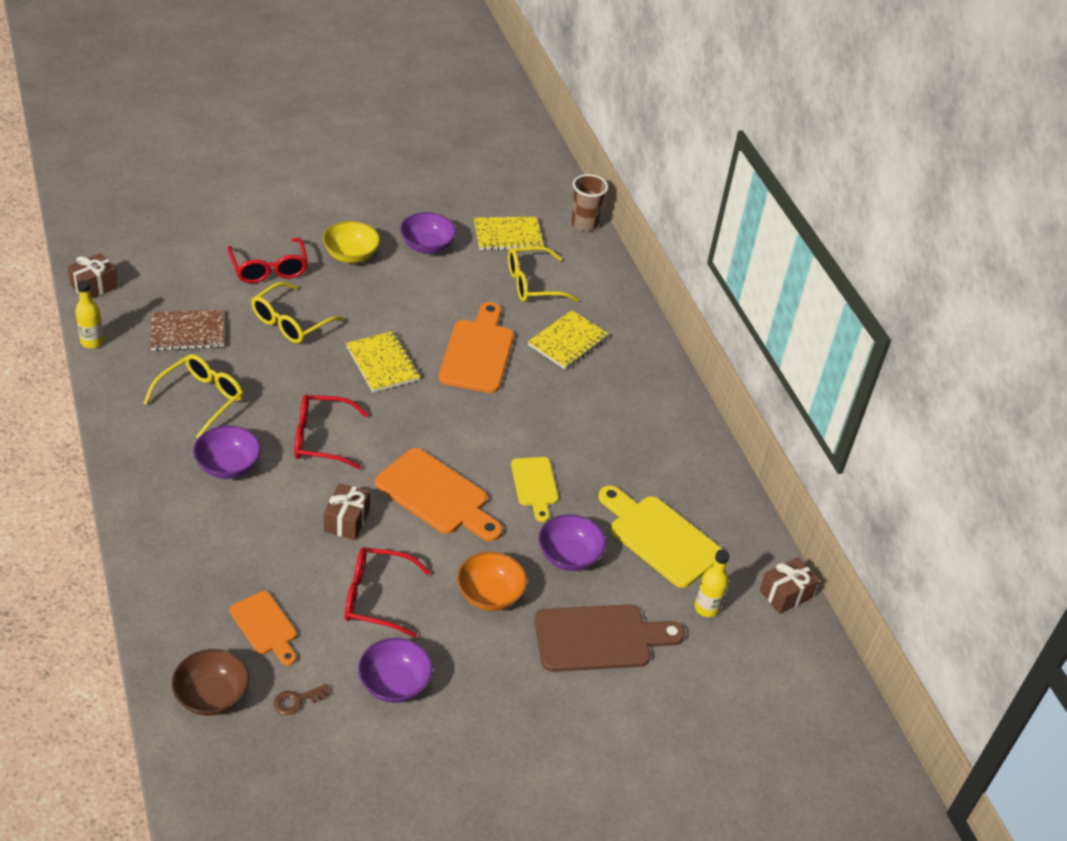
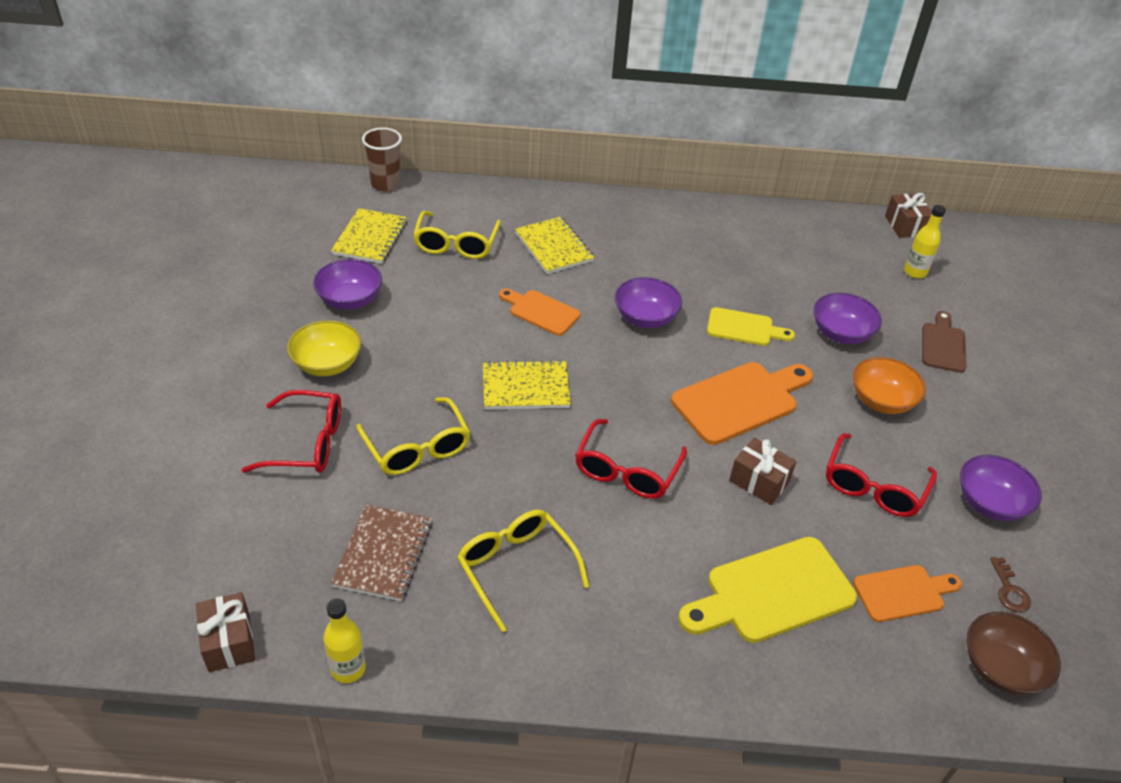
camera: 65 degrees left, 0 degrees up
(228, 466) = (644, 568): purple bowl -> purple bowl (645, 318)
(477, 352) = (541, 311): orange cutting board -> orange cutting board, size x0.60
(599, 638) = (943, 345): brown cutting board -> brown cutting board, size x0.60
(660, 538) = (829, 272): yellow cutting board -> yellow cutting board (773, 592)

